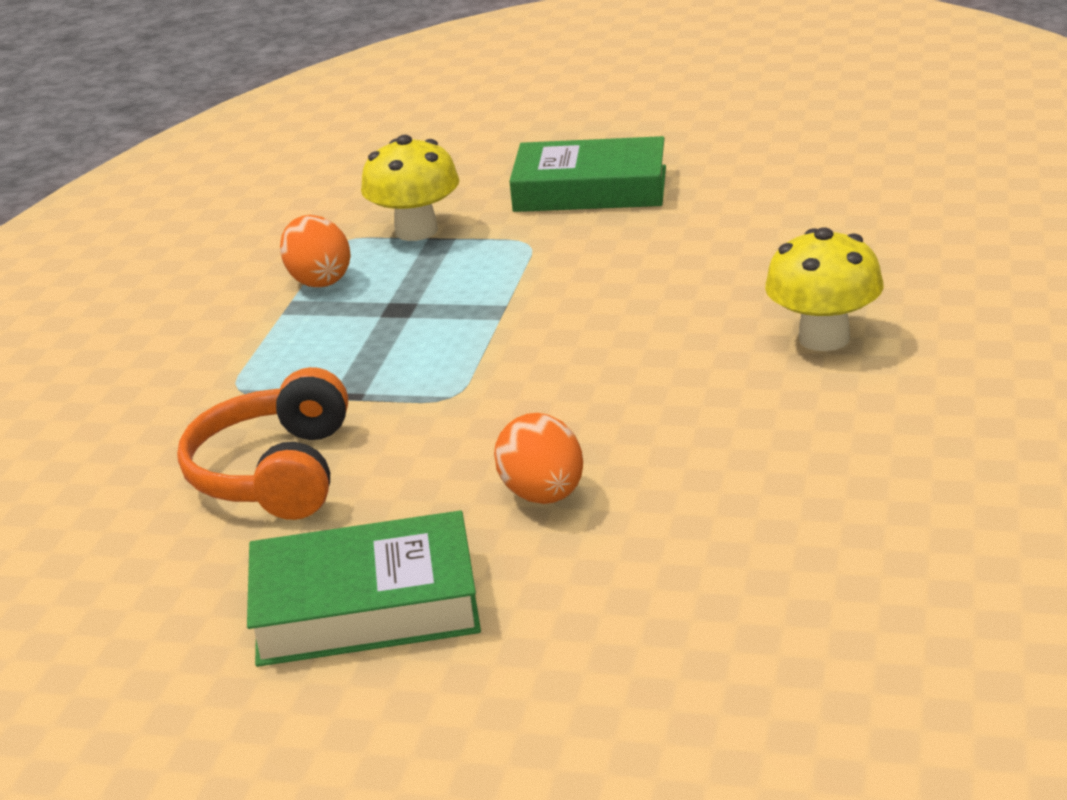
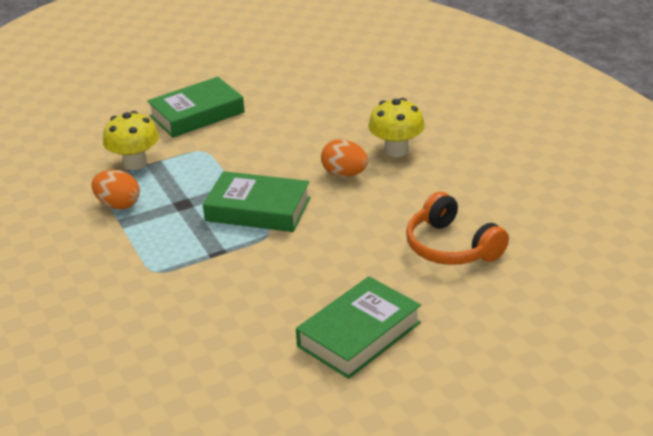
camera: 40 degrees left, 5 degrees up
(274, 473) = (235, 300): orange headphones -> orange headphones (451, 247)
(486, 354) = (258, 209): none -> green book
(543, 496) = (370, 259): orange egg -> orange egg (345, 174)

